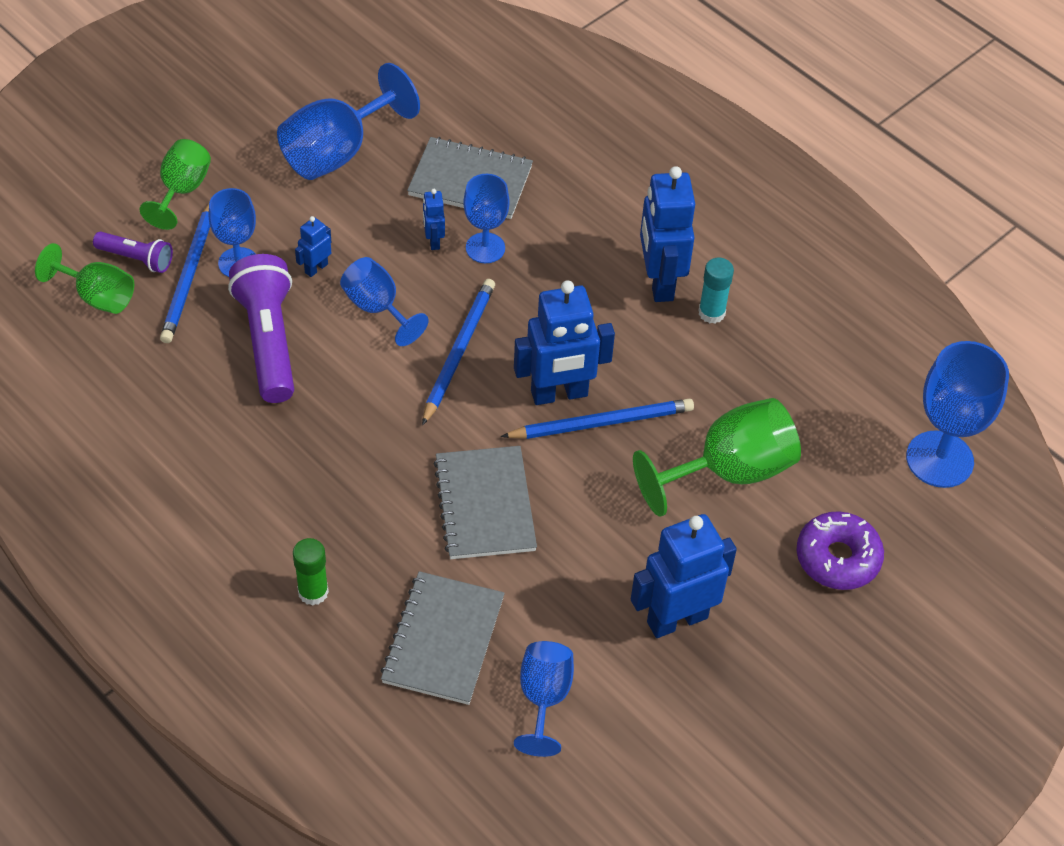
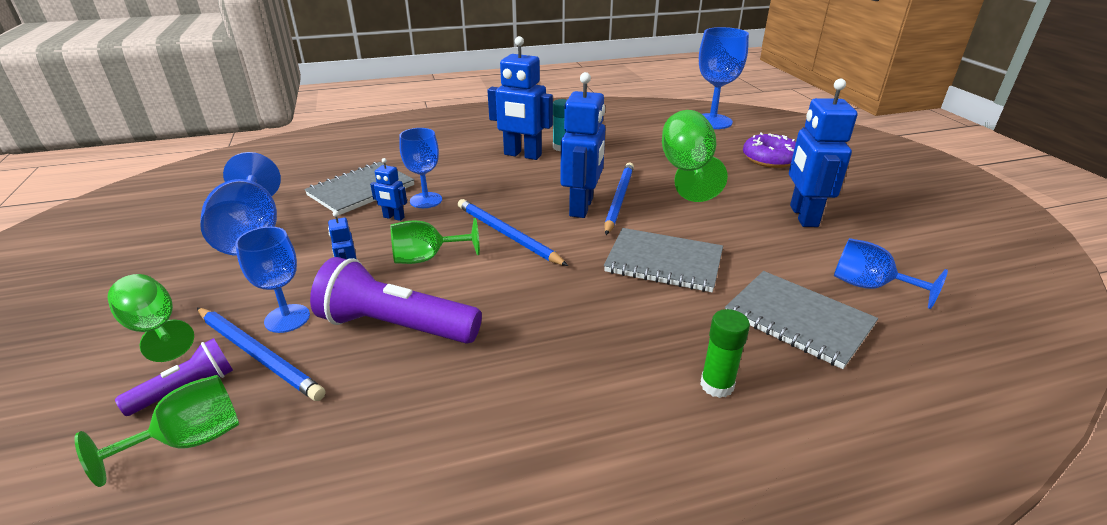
camera: 60 degrees left, 20 degrees down
(377, 308) = (427, 258): blue goblet -> green goblet

